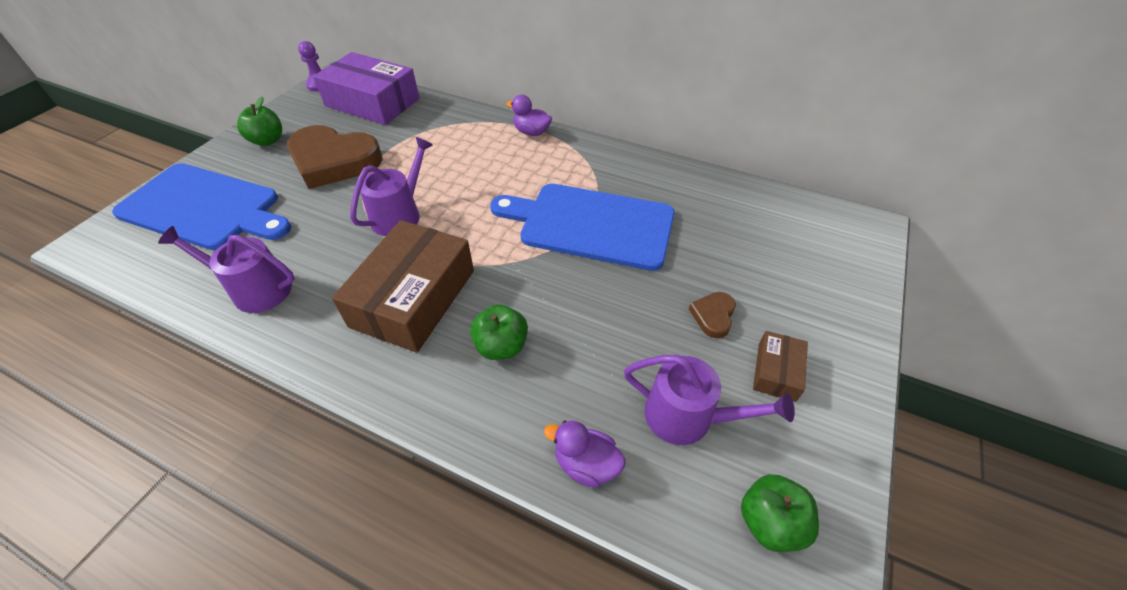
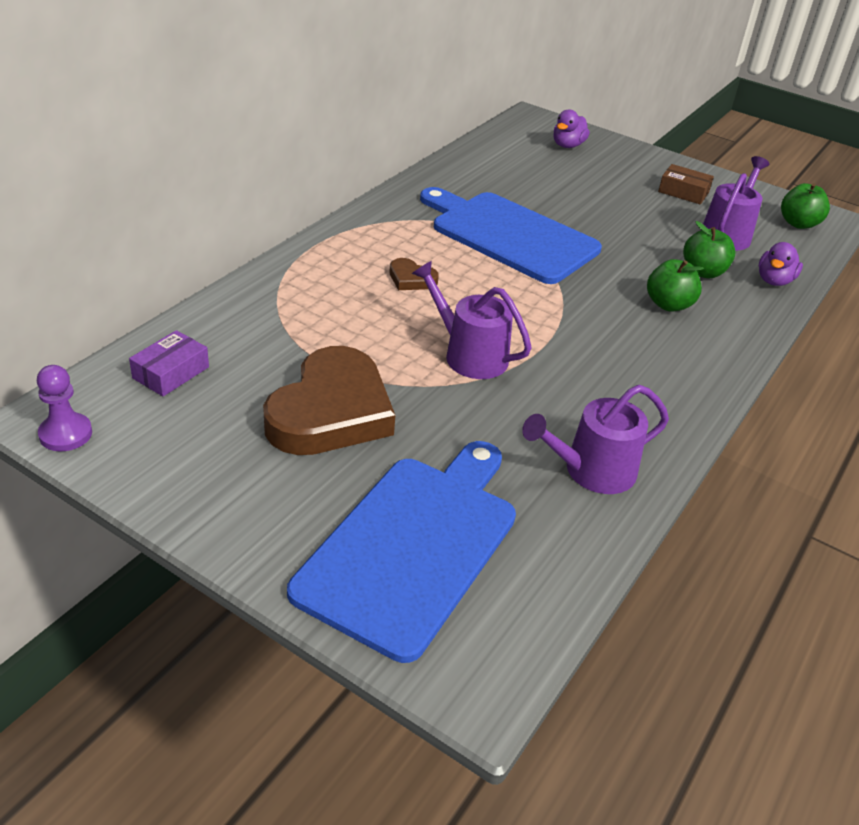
camera: 85 degrees left, 10 degrees down
(255, 289) = (592, 471): purple watering can -> purple watering can turned 45 degrees clockwise
(268, 141) = (239, 489): green apple -> green apple (703, 272)
(372, 102) = (171, 372): purple box -> purple box, size x0.47
(413, 298) = (608, 351): brown box -> none
(531, 132) = (325, 245): purple duck -> purple duck (567, 145)
(591, 224) = (510, 235): blue cutting board -> blue cutting board turned 105 degrees clockwise
(713, 316) = (630, 202): brown heart -> brown heart (411, 279)

